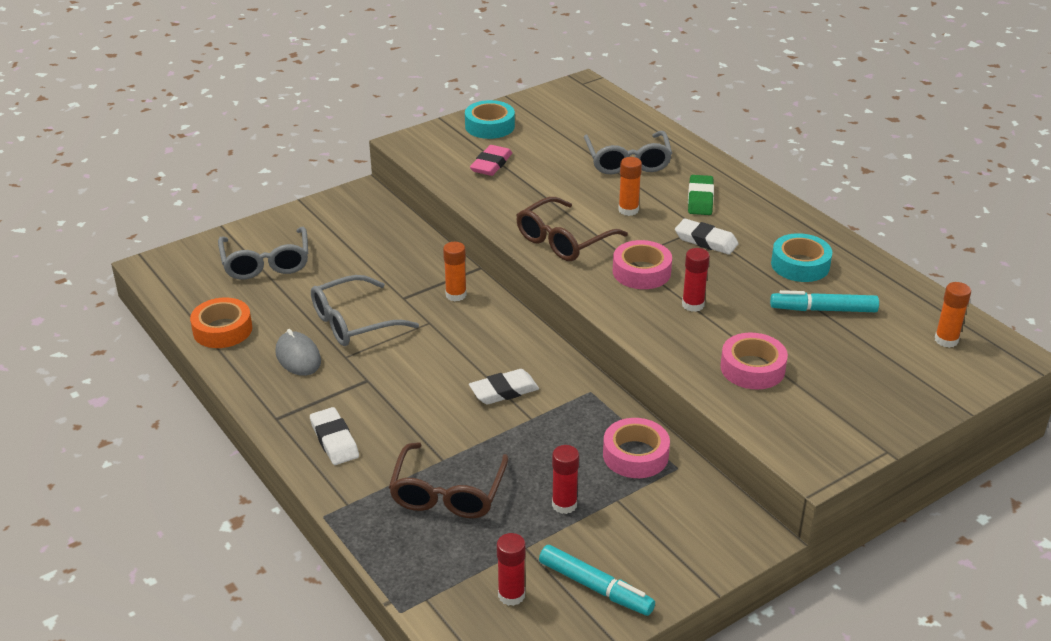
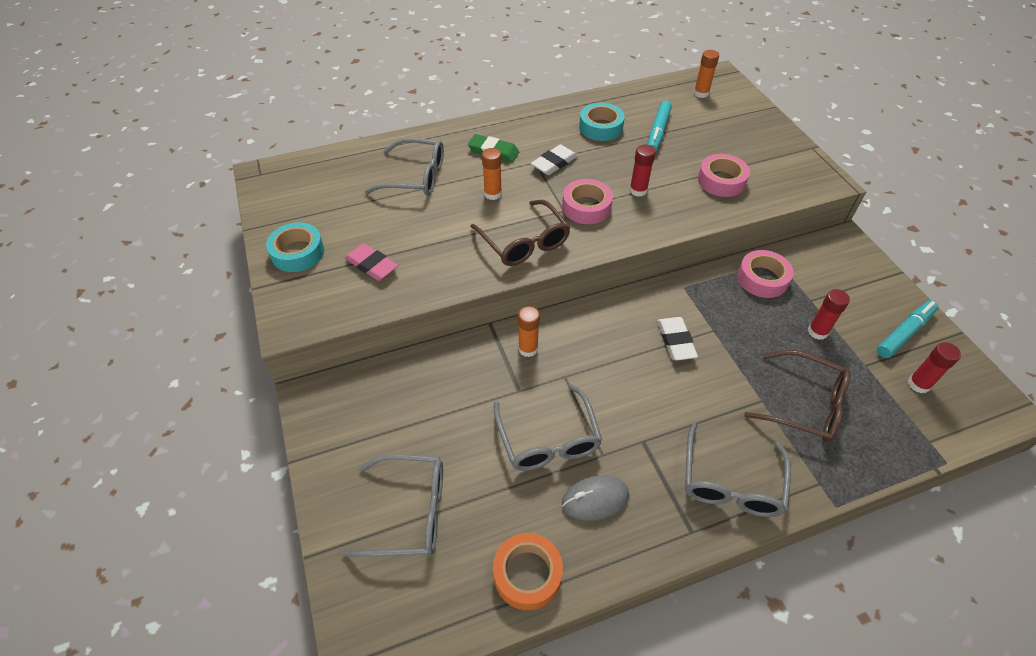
camera: 75 degrees left, 15 degrees up
(334, 440) = (731, 482): white eraser -> grey glasses

